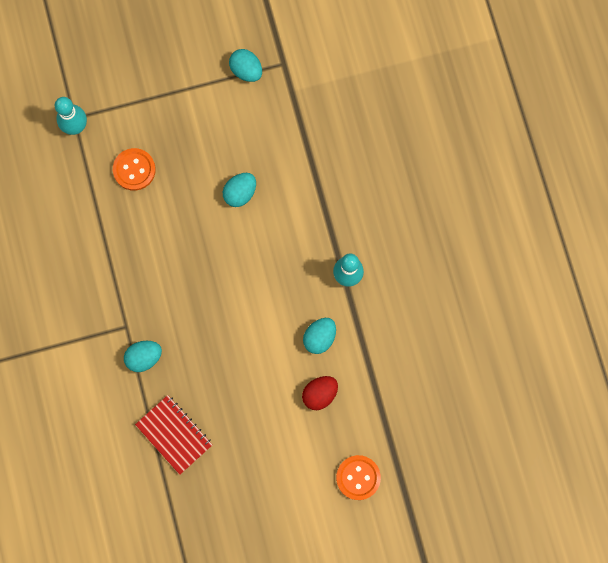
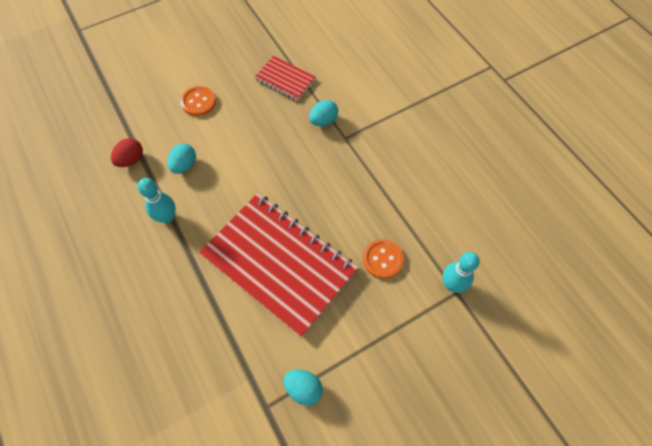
camera: 165 degrees right, 15 degrees down
(240, 193) = (279, 263): turquoise egg -> red notebook
(319, 394) = (178, 127): red egg -> red egg (131, 160)
(358, 477) = (141, 83): orange button -> orange button (198, 102)

